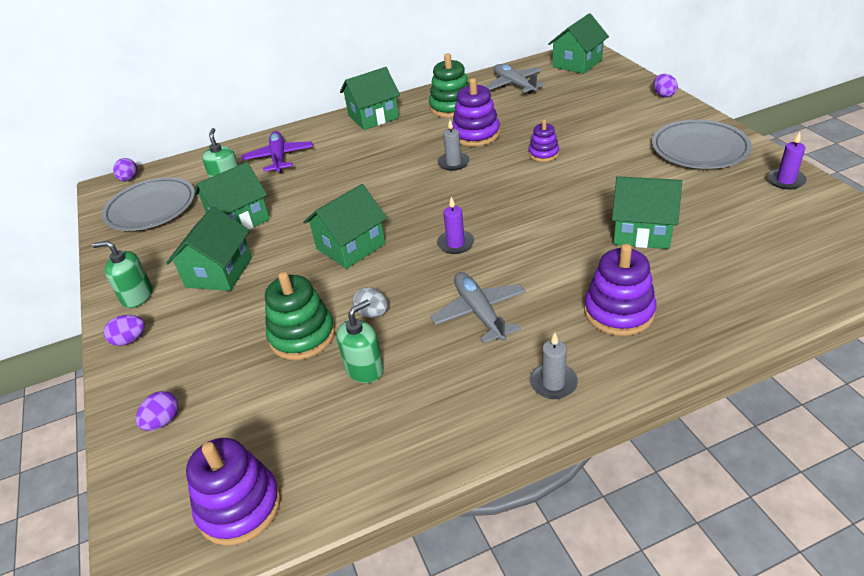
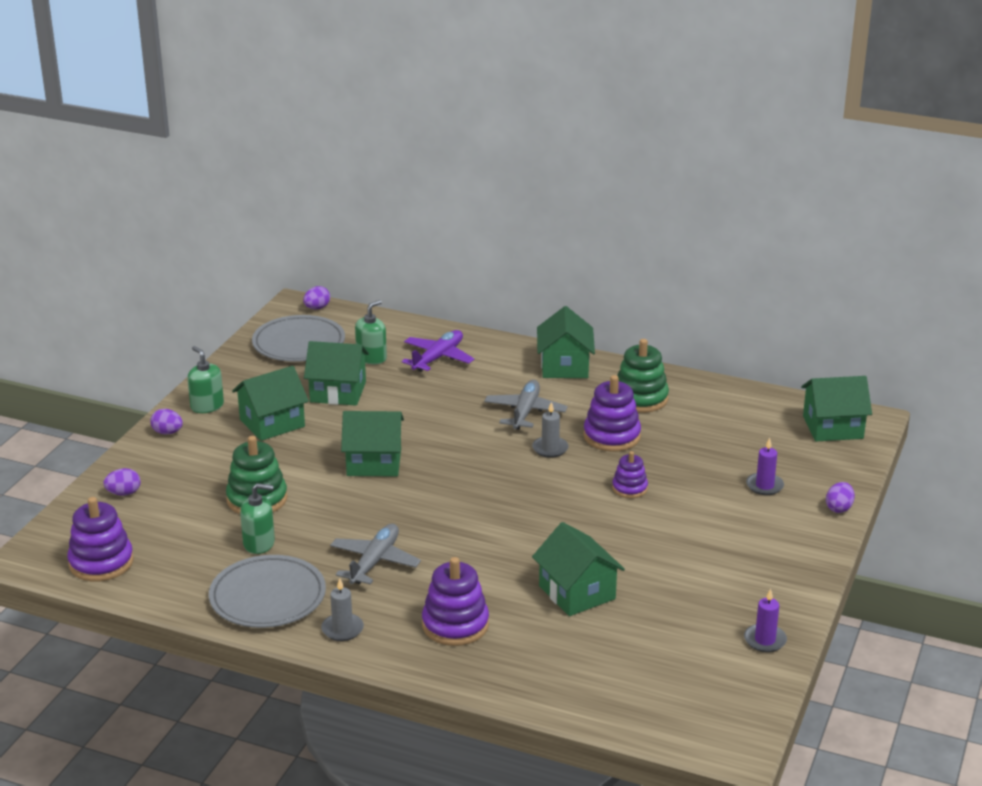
camera: 40 degrees right, 10 degrees down
(372, 313) = (315, 515): grey egg -> none
(373, 117) = (564, 366): green house -> green house turned 75 degrees clockwise
(455, 244) = (440, 509): purple candle -> purple candle (764, 486)
(514, 85) = (732, 412): grey plane -> grey plane (525, 412)
(699, 149) = (757, 571): grey plate -> grey plate (268, 597)

